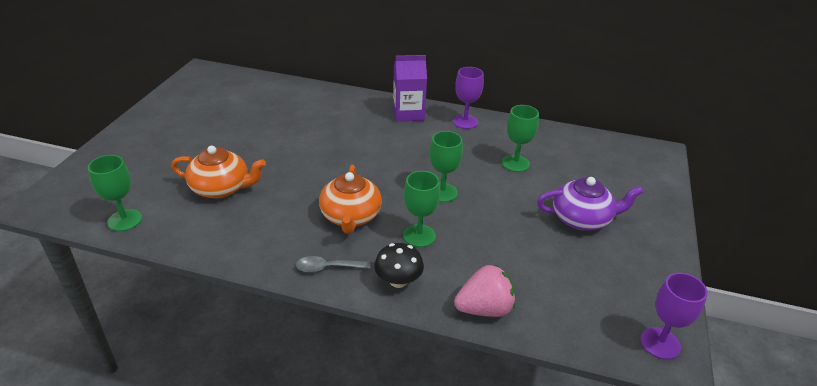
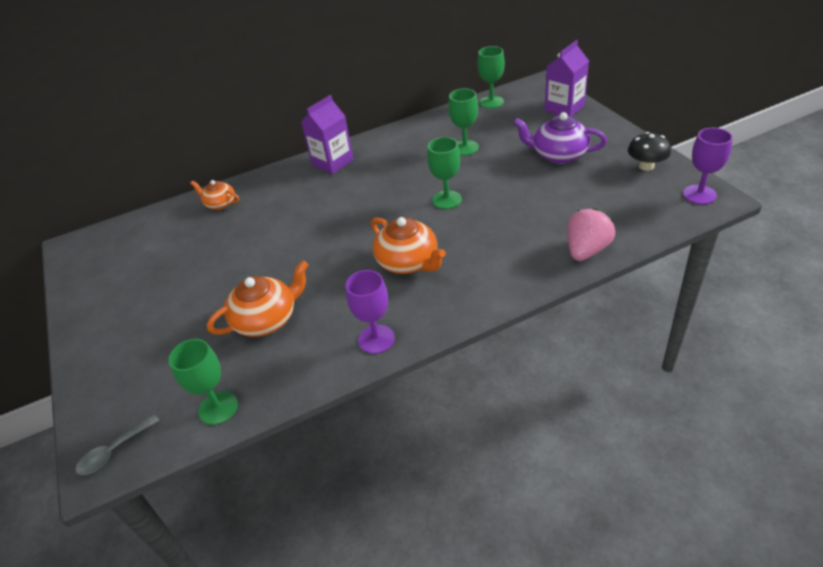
camera: 35 degrees left, 5 degrees up
(305, 96) = (220, 204): none -> orange teapot
(327, 268) = (449, 306): grey spoon -> grey spoon (114, 451)
(398, 281) = (509, 276): black mushroom -> black mushroom (646, 166)
(419, 236) = (477, 238): green goblet -> green goblet (491, 102)
(465, 122) = (386, 142): purple goblet -> purple goblet (376, 339)
(582, 219) = (558, 155): purple teapot -> purple teapot turned 120 degrees counterclockwise
(649, 185) = (564, 108): none -> purple carton

